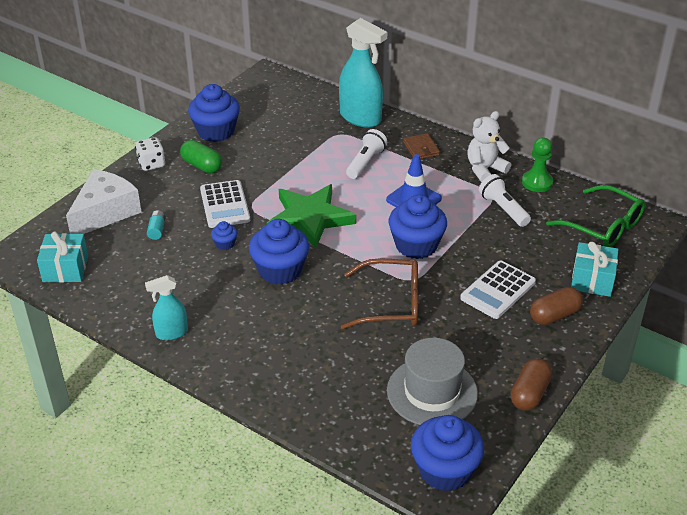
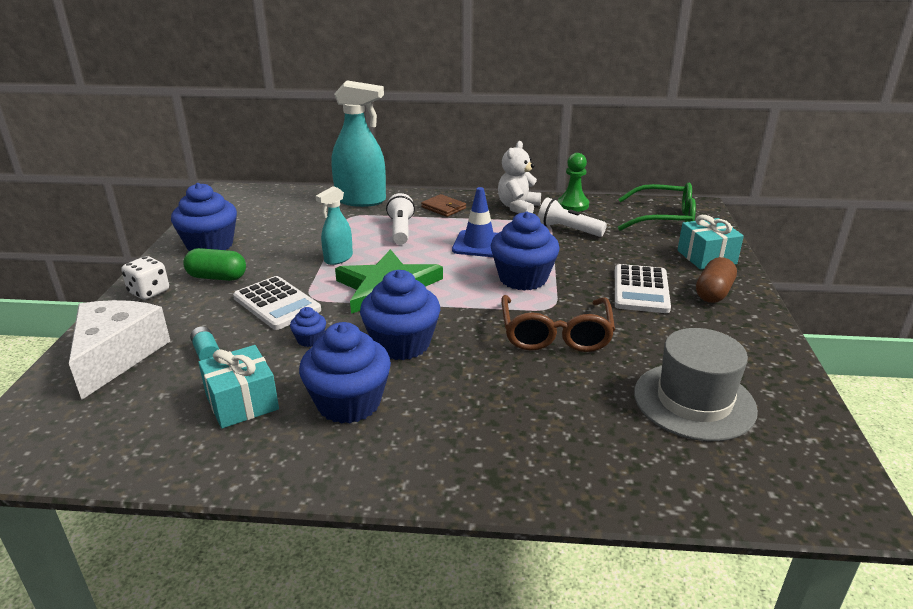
camera: 30 degrees left, 10 degrees down
(65, 269) = (95, 438): turquoise gift -> turquoise gift (242, 402)
(171, 333) = (321, 460): turquoise spray bottle -> turquoise spray bottle (338, 259)
(391, 303) = (555, 334): brown glasses -> brown glasses turned 120 degrees clockwise
(445, 470) = (808, 478): blue cupcake -> blue cupcake (349, 403)
(529, 394) = (782, 365): brown capsule -> none

